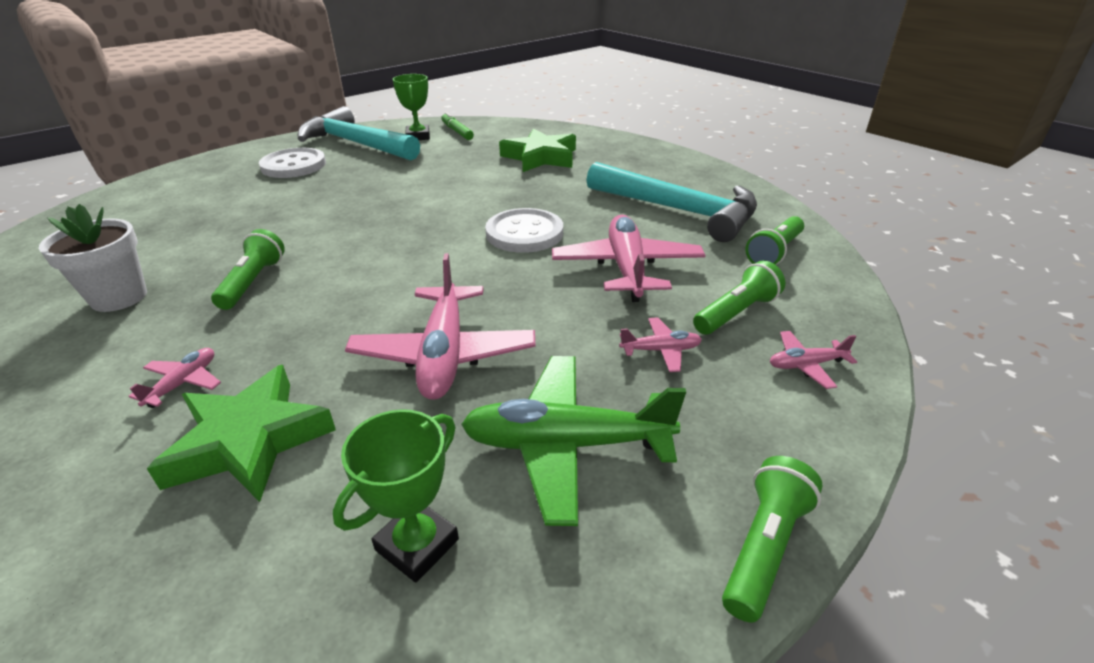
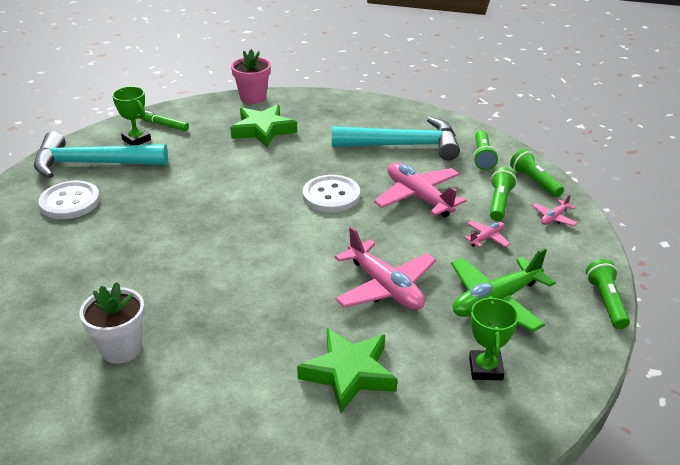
camera: 35 degrees left, 0 degrees up
(183, 383) = (263, 369): pink plane -> none
(253, 282) = (202, 299): green flashlight -> green flashlight (534, 182)
(569, 130) = (253, 98): none -> pink flower pot

